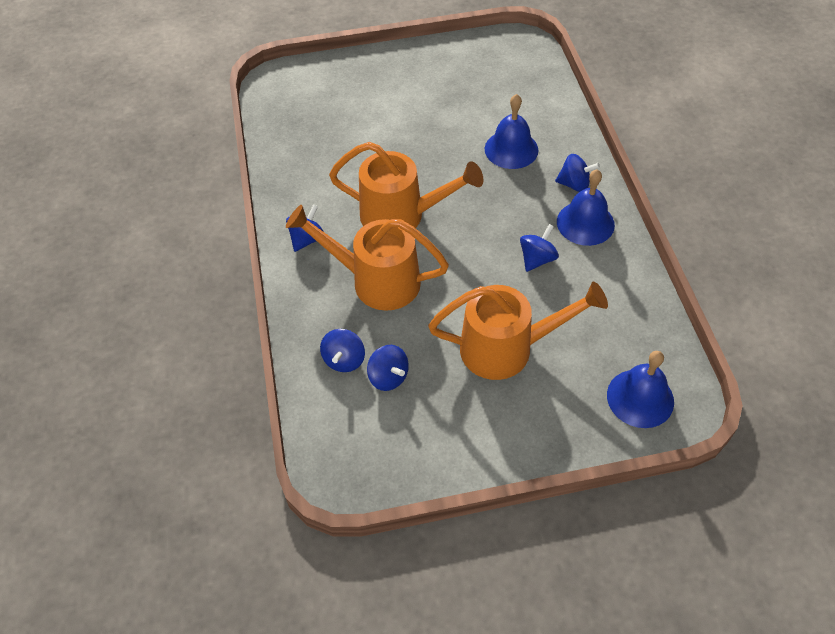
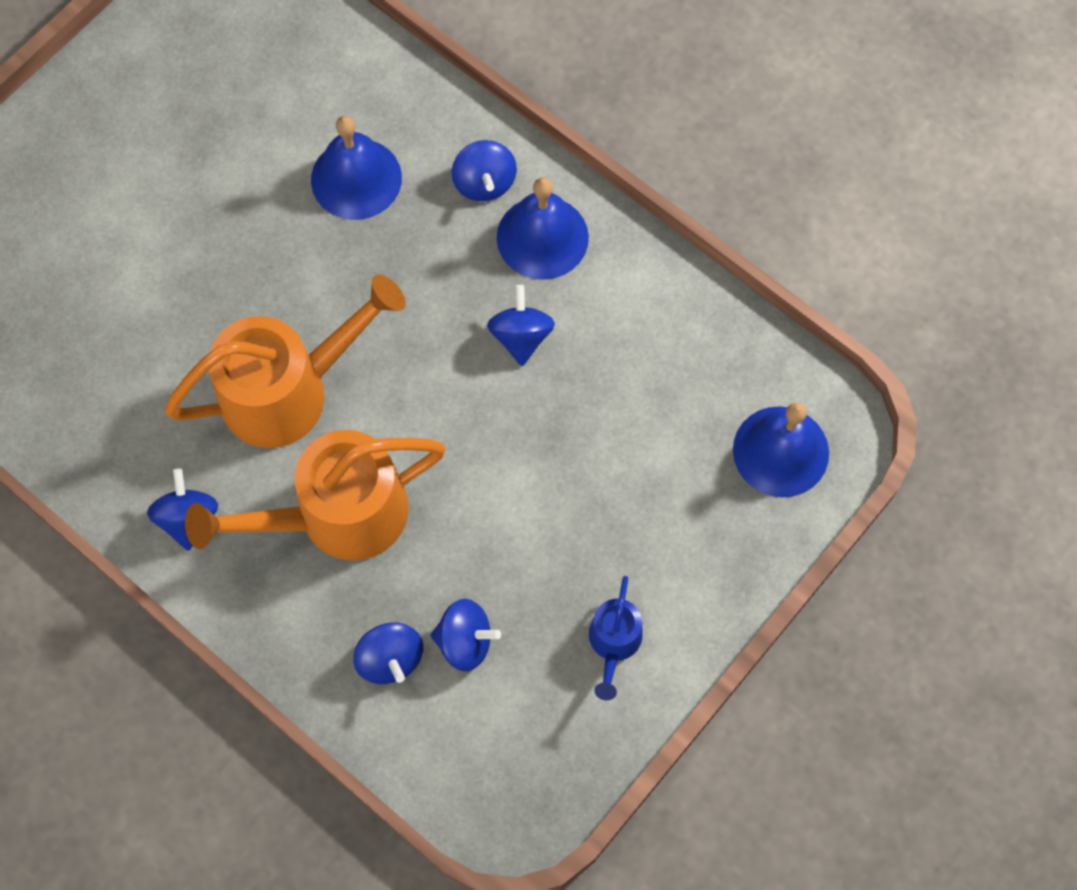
camera: 40 degrees left, 15 degrees up
(465, 431) = (613, 644): none -> blue watering can
(507, 348) = (580, 495): orange watering can -> none
(574, 184) = (484, 183): blue spinning top -> blue spinning top turned 105 degrees clockwise

